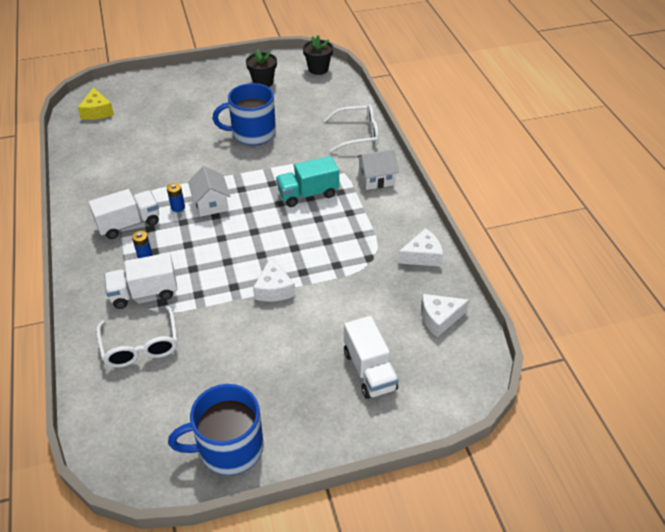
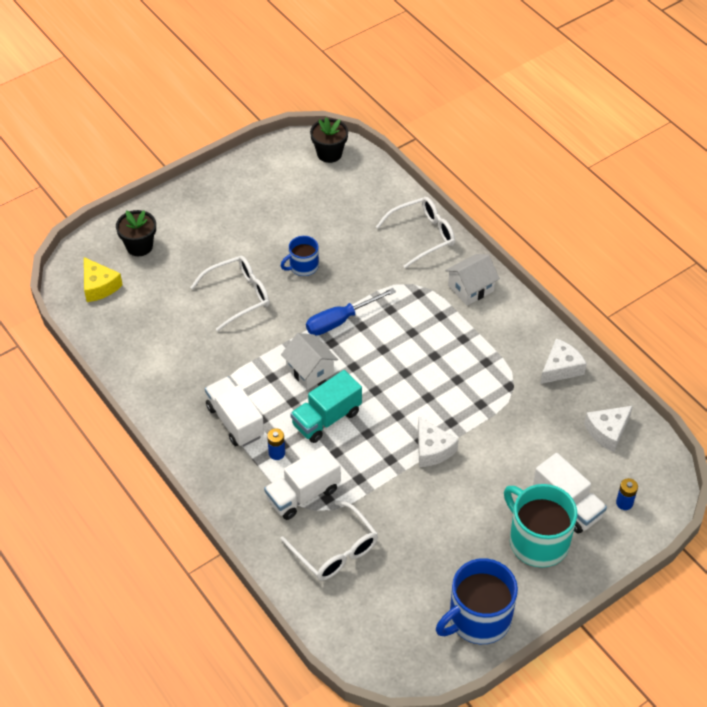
camera: 20 degrees left, 5 degrees up
(129, 224) = (235, 421): white truck -> white truck turned 75 degrees counterclockwise
(178, 207) = (276, 385): blue battery -> blue battery (624, 503)
(191, 141) = (238, 296): none -> white glasses
(252, 133) = (303, 266): blue mug -> blue mug, size x0.55
(257, 175) = (340, 320): none -> blue screwdriver
(263, 82) = (274, 190): black flower pot -> black flower pot (139, 246)
(308, 194) = (408, 328): turquoise truck -> turquoise truck (326, 418)
(324, 394) = (537, 541): none -> turquoise mug

